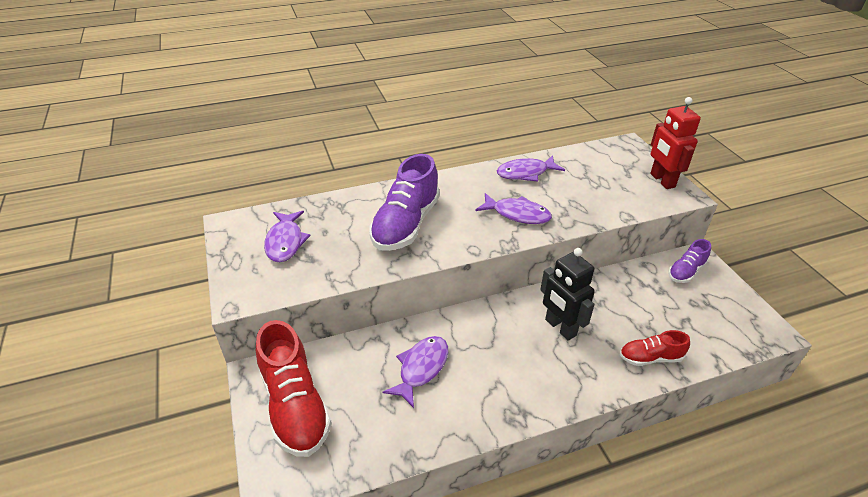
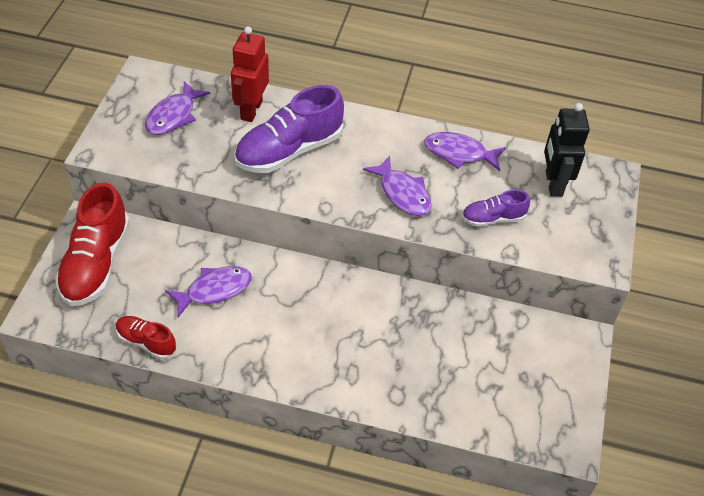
camera: 30 degrees right, 10 degrees up
(560, 327) = (366, 324): black robot -> black robot (553, 184)
(650, 358) = (420, 397): red shoe -> red shoe (146, 342)
(662, 180) = (598, 234): red robot -> red robot (251, 110)
(686, 271) = (553, 344): purple shoe -> purple shoe (493, 218)

